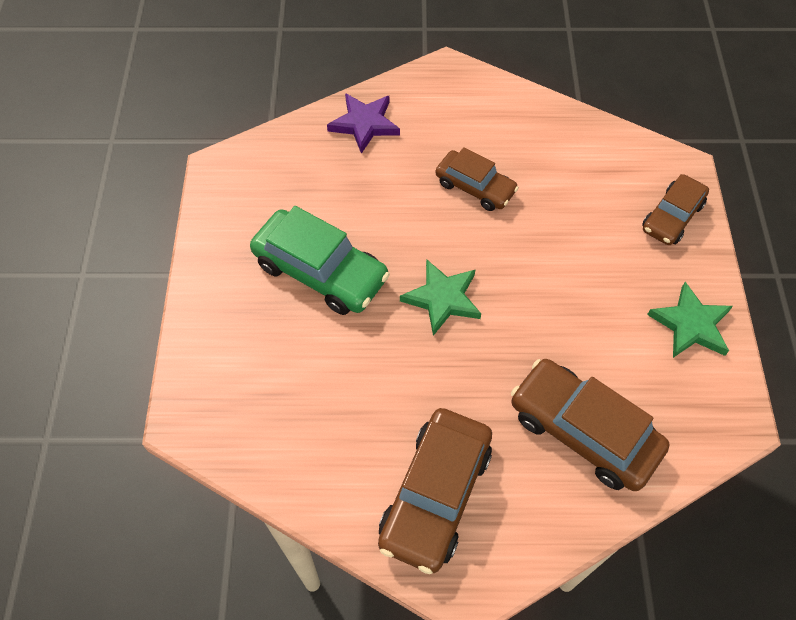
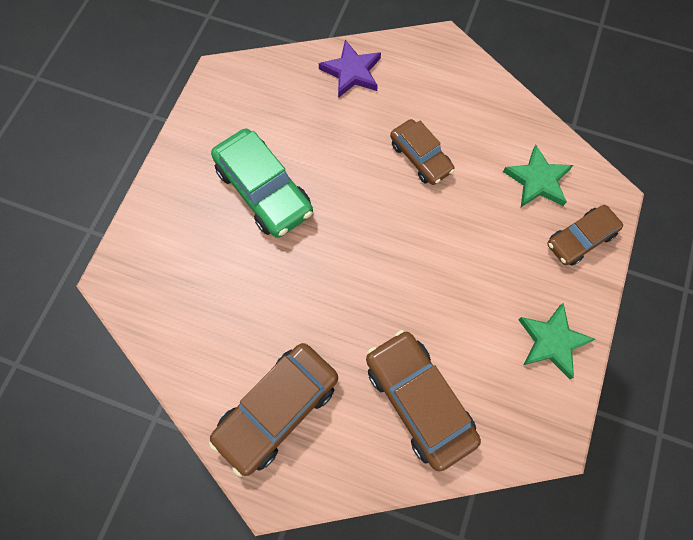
camera: 20 degrees right, 10 degrees up
(442, 299) = (352, 247): green star -> green star (537, 180)

